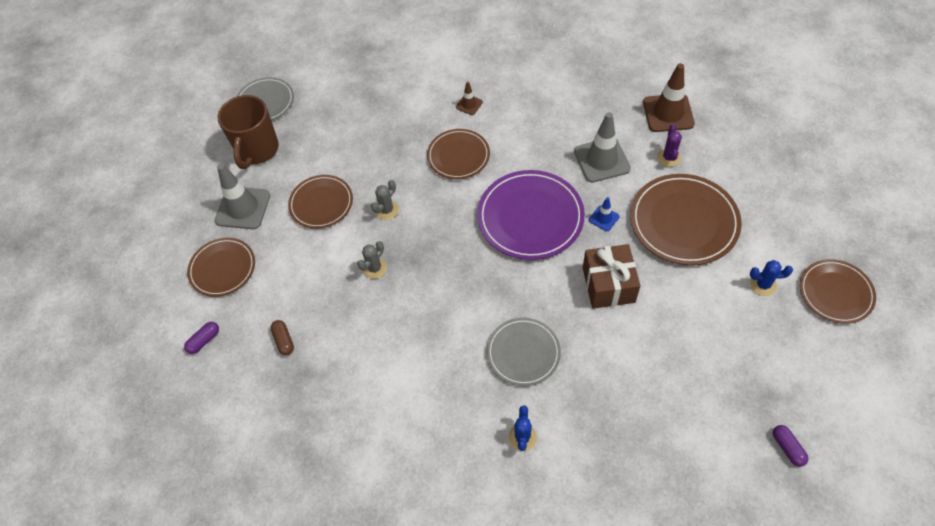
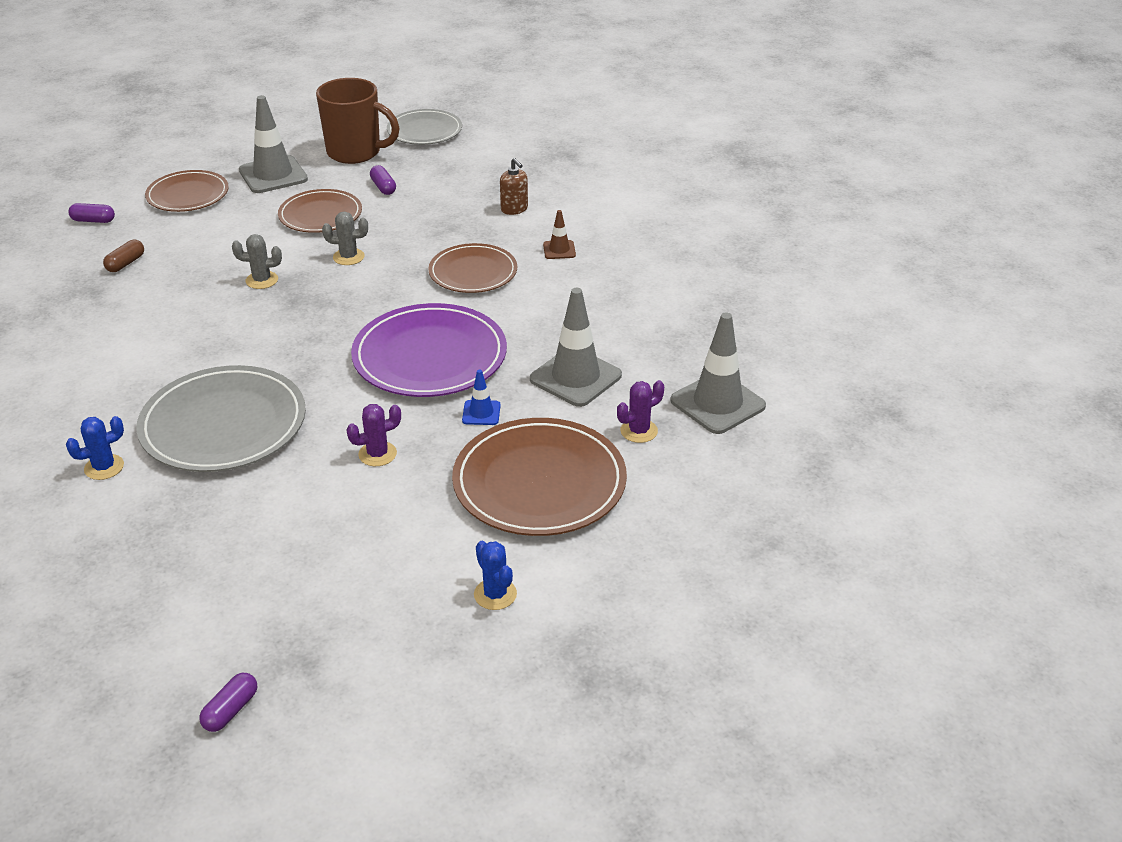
camera: 50 degrees right, 20 degrees down
(257, 150) = (355, 152): brown mug -> brown mug turned 135 degrees counterclockwise
(317, 155) = (383, 187): none -> purple capsule
(405, 103) = (514, 209): none -> brown soap dispenser
(523, 353) = (223, 424): grey plate -> grey plate, size x1.60
(608, 285) = (377, 454): brown gift -> purple cactus
(668, 113) = (717, 403): brown traffic cone -> grey traffic cone
(835, 293) = (544, 676): brown plate -> none

